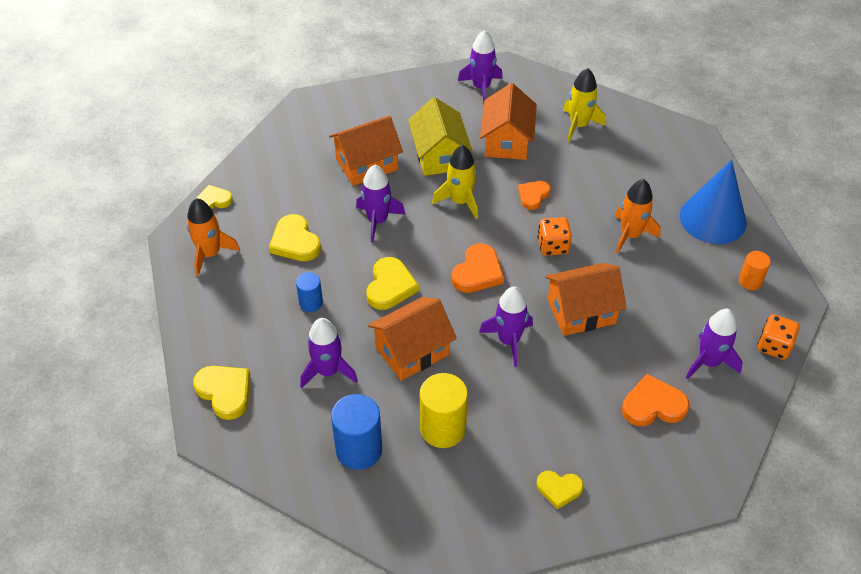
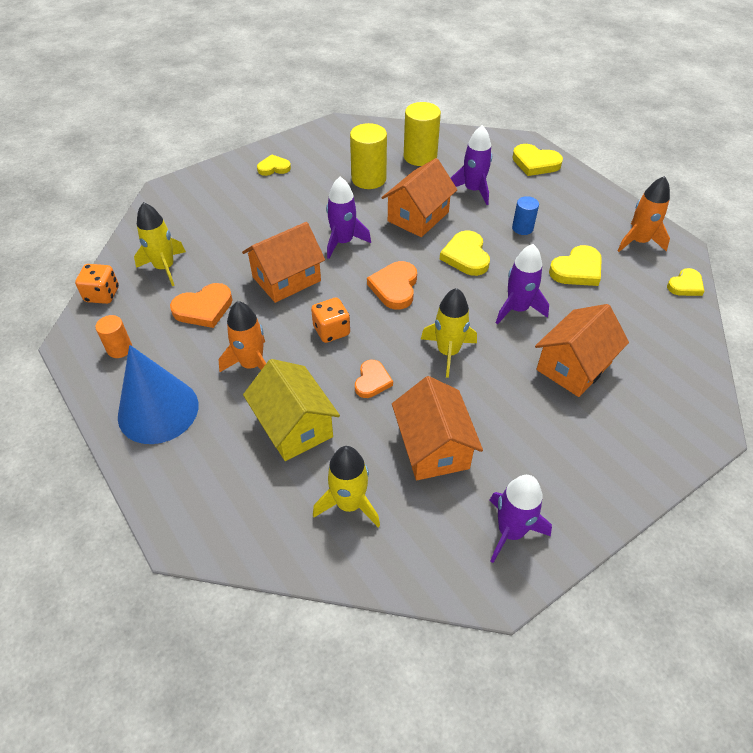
camera: 160 degrees right, 0 degrees up
(295, 242) = (577, 270): yellow heart -> yellow heart turned 105 degrees clockwise
(359, 450) = (420, 156): blue cylinder -> yellow cylinder
(439, 155) = (502, 401): yellow house -> yellow house (294, 426)
(653, 405) = (211, 227): orange heart -> orange heart (204, 308)
(708, 362) = (165, 268): purple rocket -> yellow rocket

